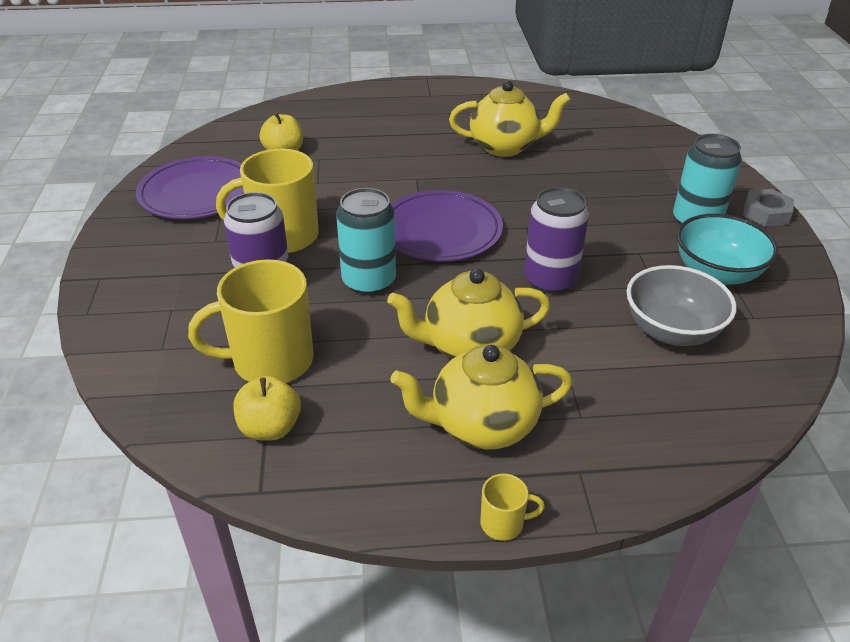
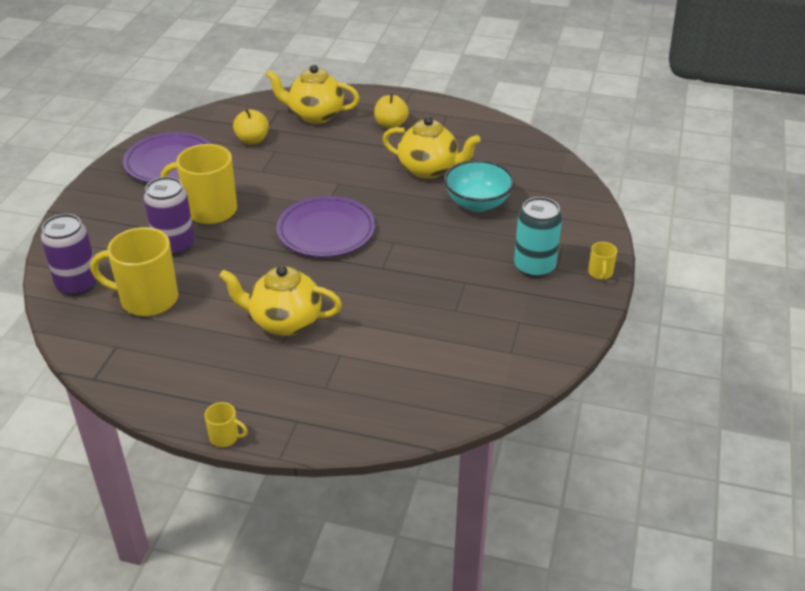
camera: 20 degrees right, 0 degrees up
(270, 428) = (121, 342): yellow apple -> yellow apple (391, 125)
(369, 281) = (247, 258): turquoise can -> none
(481, 425) = (254, 376): yellow teapot -> yellow teapot (315, 115)
(550, 280) = (379, 287): purple can -> purple can (77, 284)
(671, 331) = (438, 346): grey bowl -> none
(716, 273) = (512, 312): turquoise bowl -> turquoise bowl (477, 203)
(766, 213) = (600, 273): grey nut -> yellow mug

